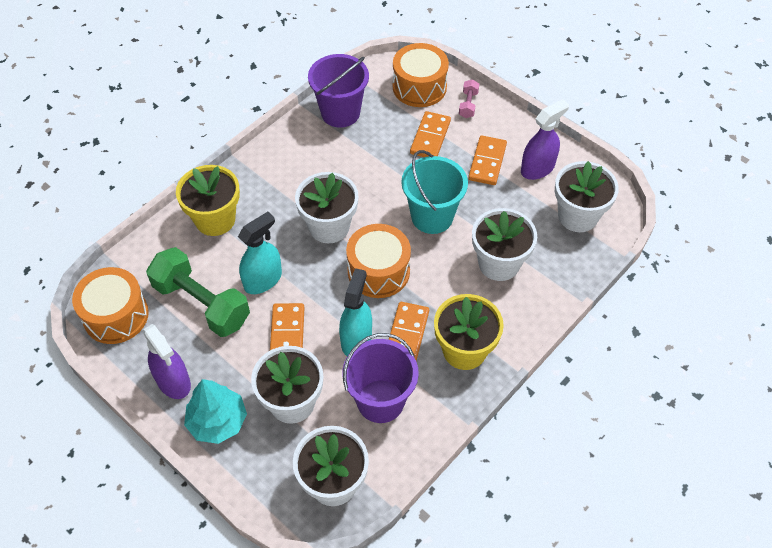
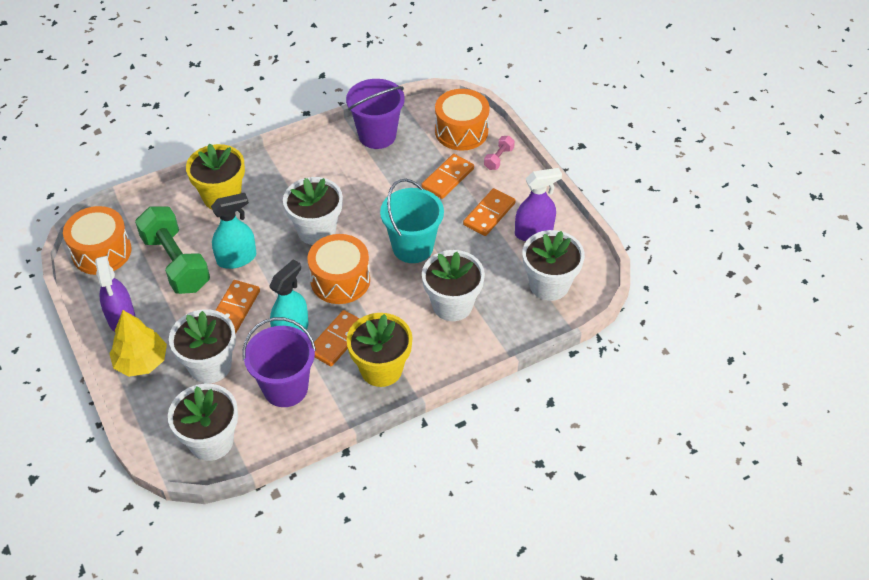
camera: 20 degrees right, 5 degrees down
(217, 421) = (141, 361): turquoise tree -> yellow tree

